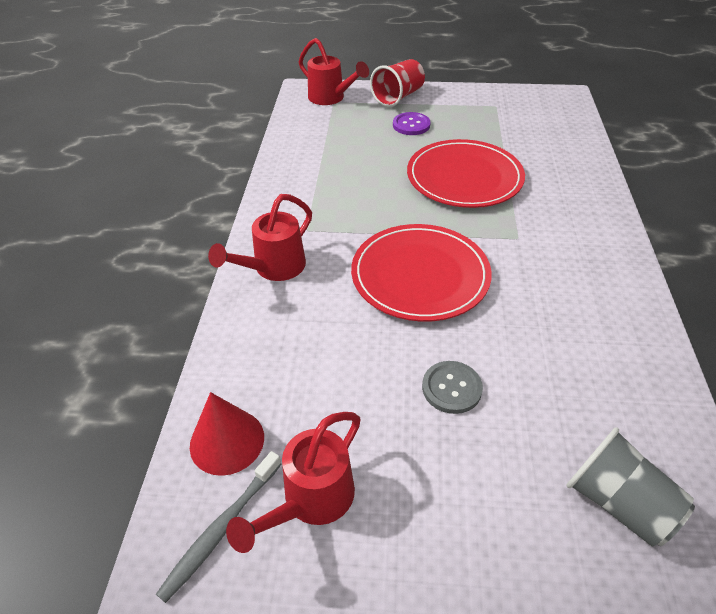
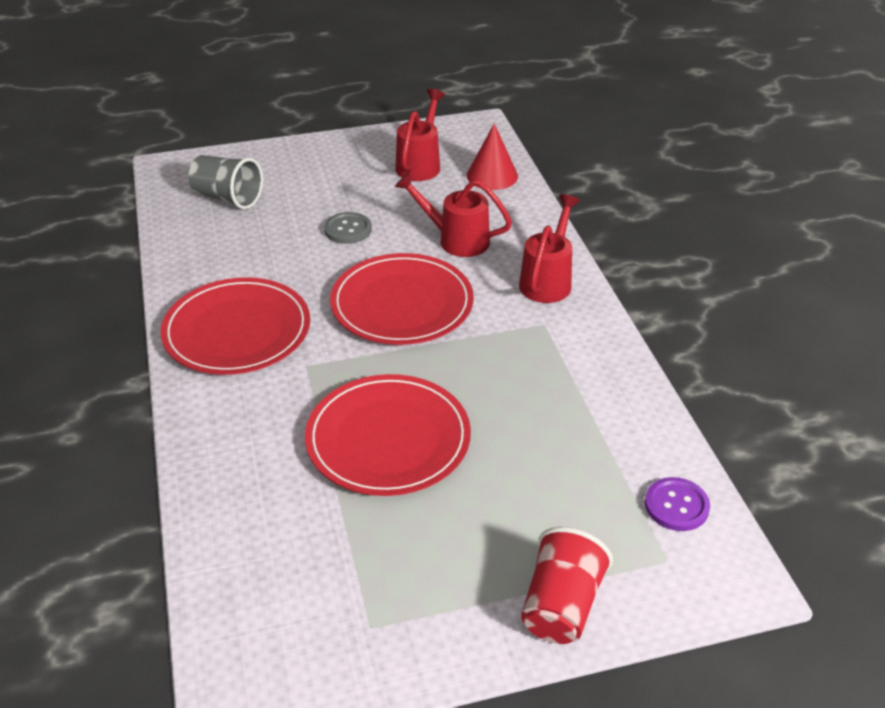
camera: 160 degrees right, 5 degrees down
(221, 529) = (465, 146): grey toothbrush -> none
(330, 98) = (679, 569): red watering can -> red watering can (456, 240)
(411, 125) = (503, 531): purple button -> purple button (676, 505)
(582, 282) = (237, 331): none -> red plate

